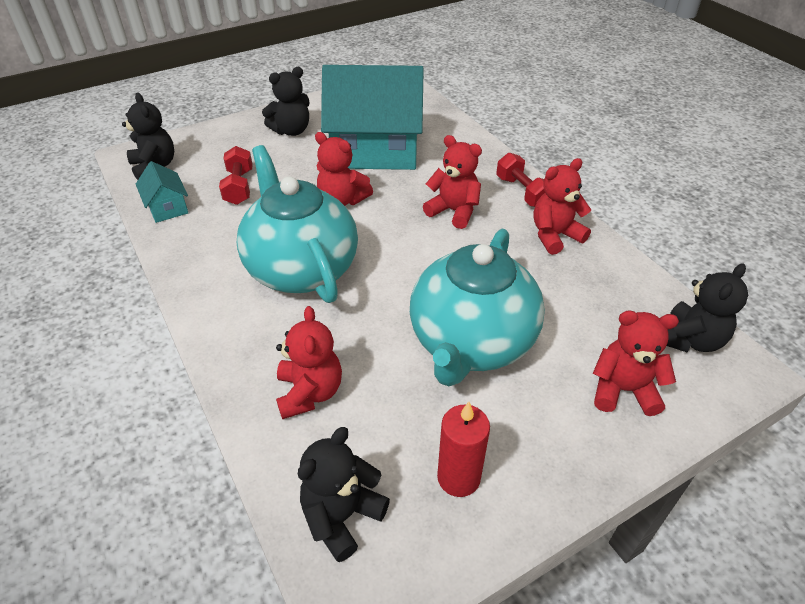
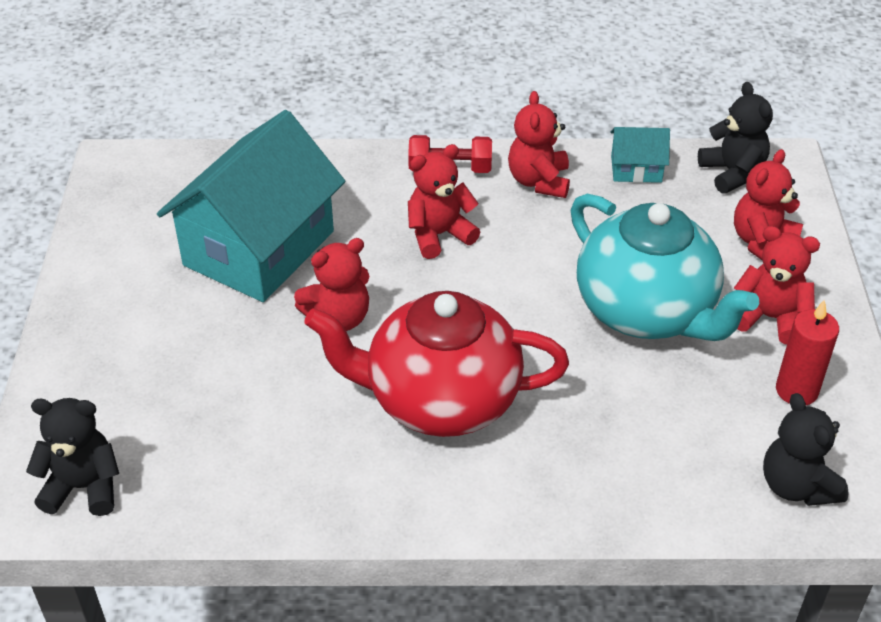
camera: 60 degrees left, 0 degrees up
(167, 207) = (204, 497): turquoise house -> turquoise house (636, 169)
(239, 187) = (222, 407): red dumbbell -> none
(291, 131) = (133, 310): black teddy bear -> none
(301, 268) = (440, 400): turquoise teapot -> red teapot
(309, 392) = (638, 458): red teddy bear -> red teddy bear (769, 318)

